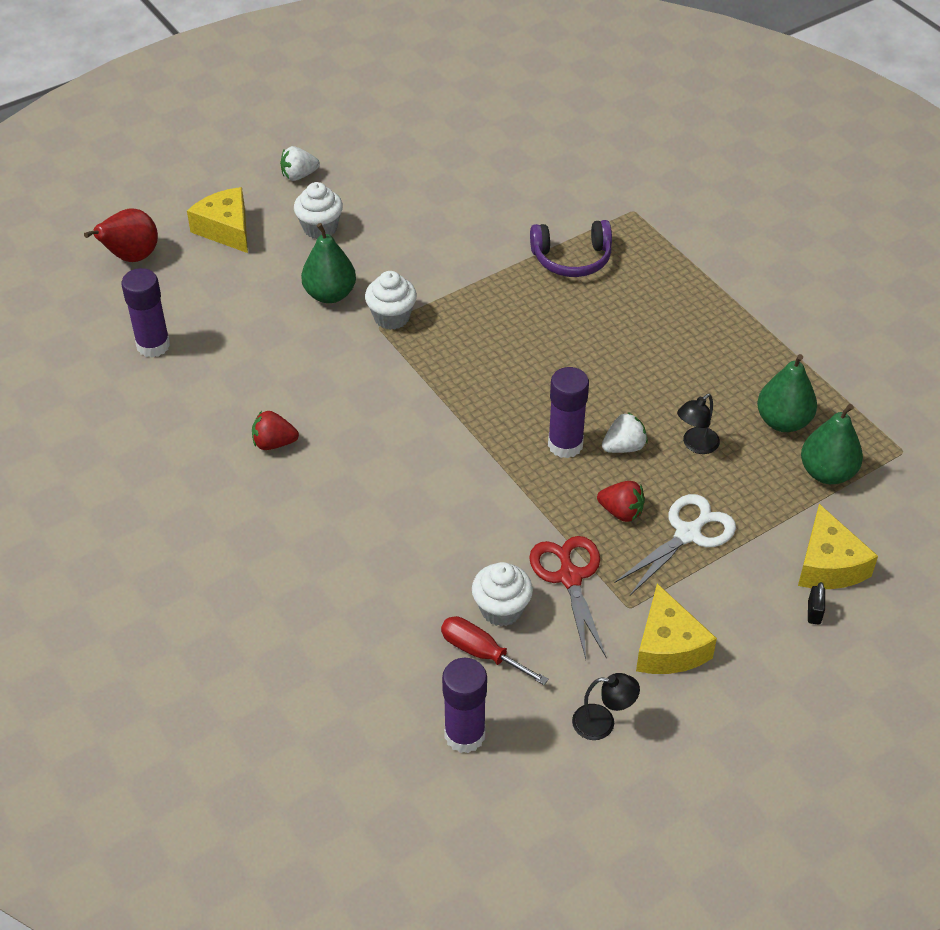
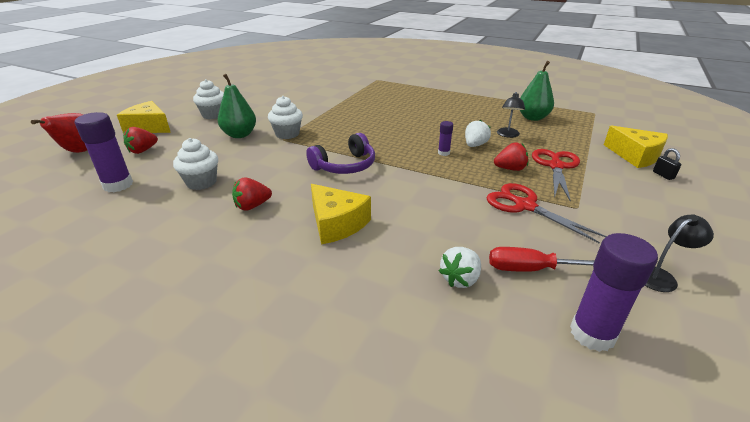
camera: 30 degrees left, 15 degrees down
(200, 284) = (143, 150): none -> red strawberry
(299, 175) = (186, 102): white strawberry -> white strawberry (460, 279)
(501, 609) = (508, 238): white cupcake -> white cupcake (201, 182)
(565, 445) = (443, 153): purple glue stick -> purple glue stick, size x0.51
(572, 259) = (365, 96): purple headphones -> purple headphones (345, 166)
(668, 647) = (627, 218): yellow cheese -> yellow cheese (337, 224)
(688, 534) = (556, 166): white scissors -> red scissors
(827, 472) = (578, 127): green pear -> none

